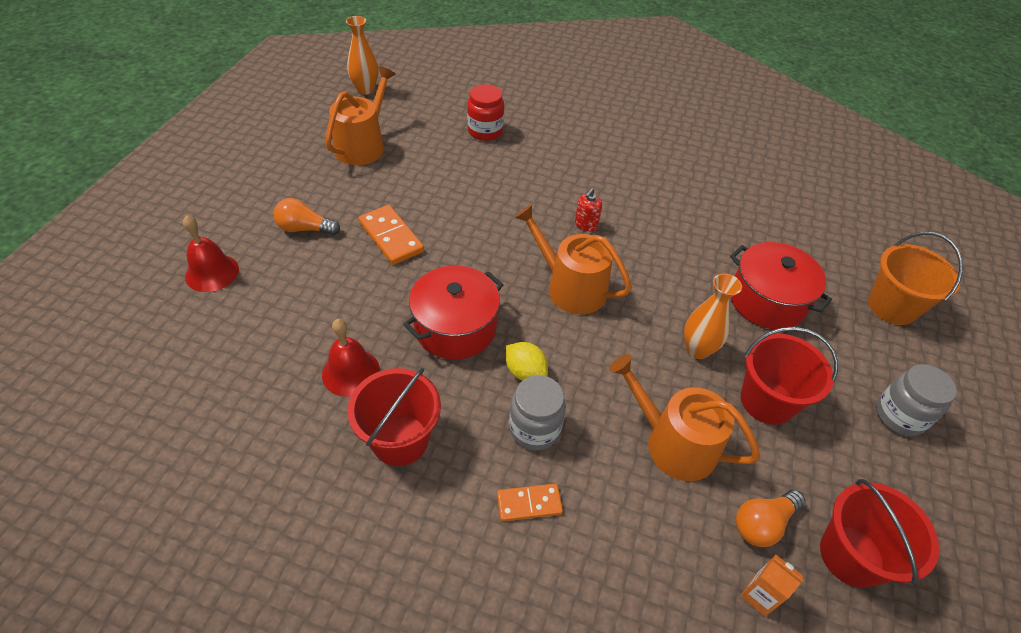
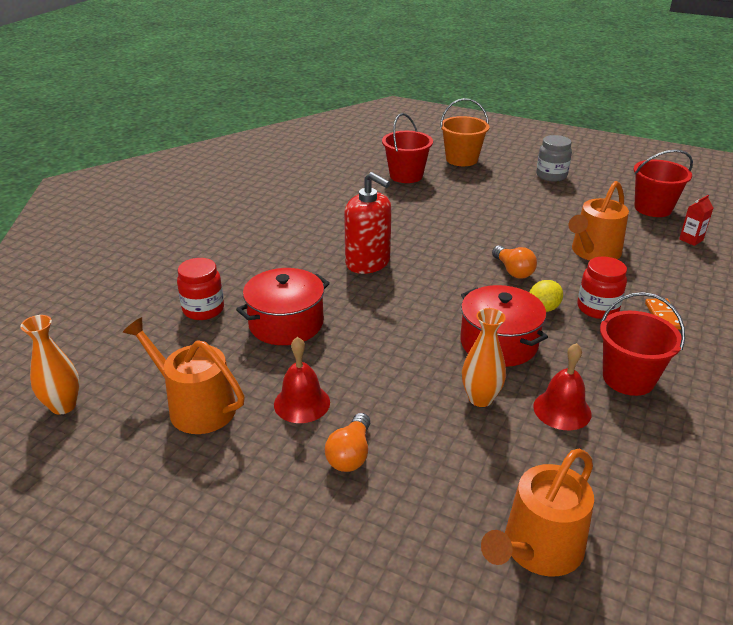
camera: 80 degrees left, 15 degrees down
(212, 272) = (425, 541): red bell -> red bell (302, 403)
(391, 237) = (373, 383): orange domino -> none
(534, 429) = (597, 308): grey jar -> red jar
(570, 287) = (446, 278): orange watering can -> orange watering can (538, 549)
(586, 225) = (368, 262): red soap dispenser -> red soap dispenser, size x2.21
(697, 349) = (508, 231): orange vase -> orange vase (480, 398)
(759, 595) = (691, 240): orange carton -> red carton
(762, 524) = (643, 231): orange light bulb -> orange light bulb (513, 271)
(767, 300) = (458, 198): red pot -> red pot (286, 323)
(767, 401) = (549, 214): red bucket -> red bucket (406, 175)

